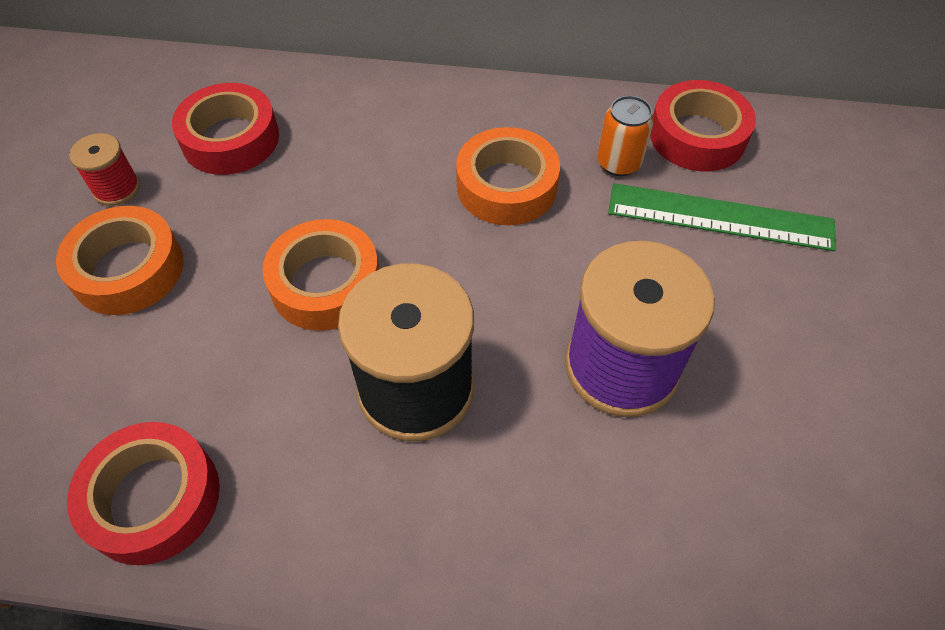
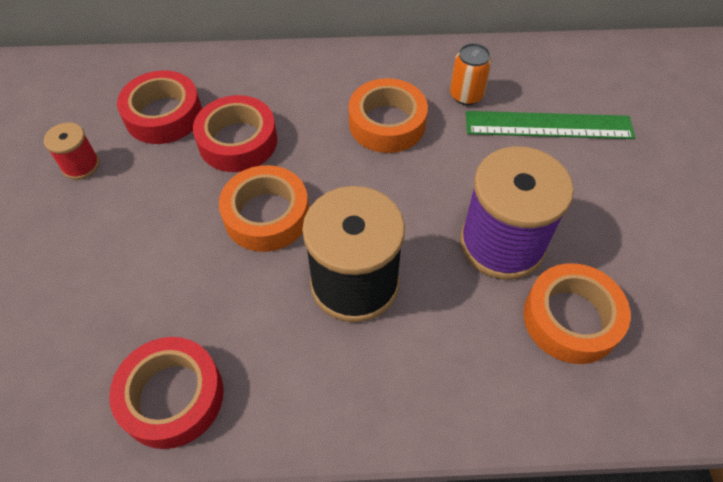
camera: 10 degrees left, 0 degrees up
(128, 269) = (106, 226): orange tape -> orange tape (571, 319)
(697, 136) = (519, 68): red tape -> red tape (238, 141)

